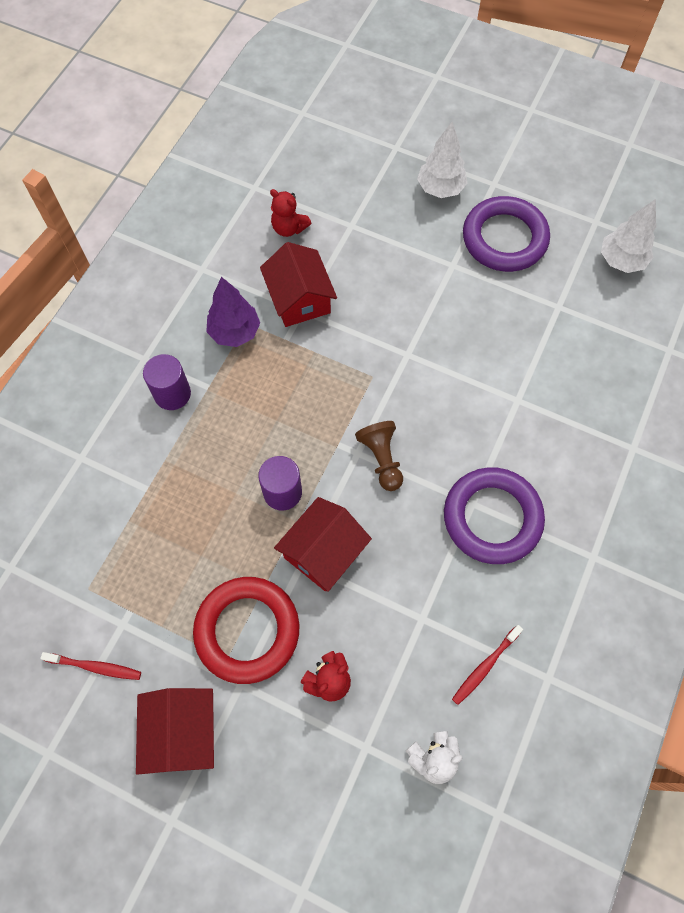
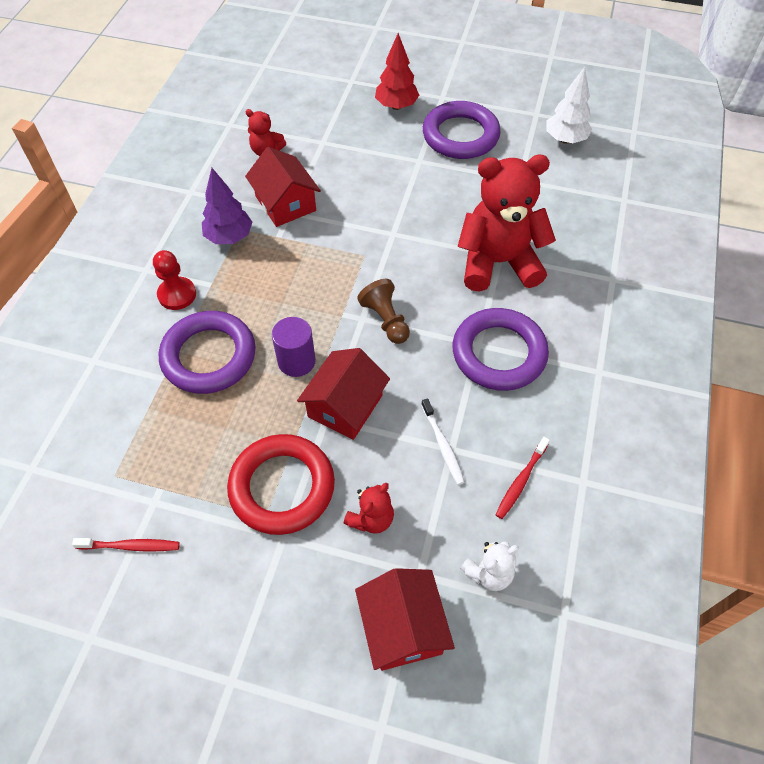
camera: 10 degrees left, 10 degrees down
(172, 394) = (177, 294): purple cylinder -> red pawn
(182, 732) = (229, 592): red house -> red house (402, 627)
(195, 472) = (209, 356): none -> purple ring
(414, 612) = (442, 445): none -> white toothbrush
(440, 189) = (396, 106): white tree -> red tree
(513, 408) = (498, 263): none -> red teddy bear

